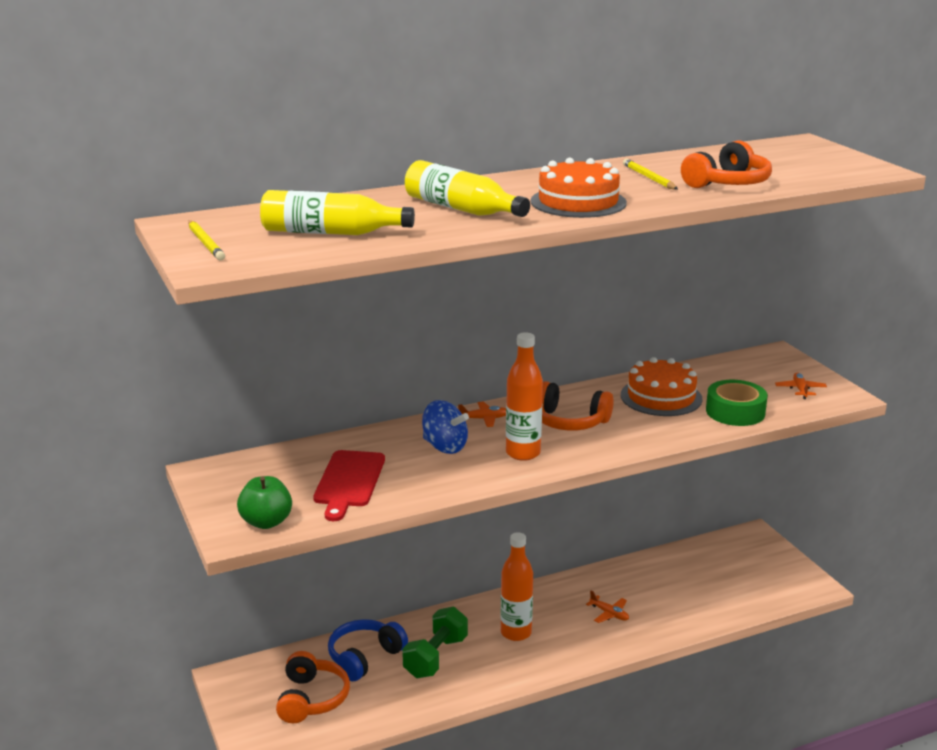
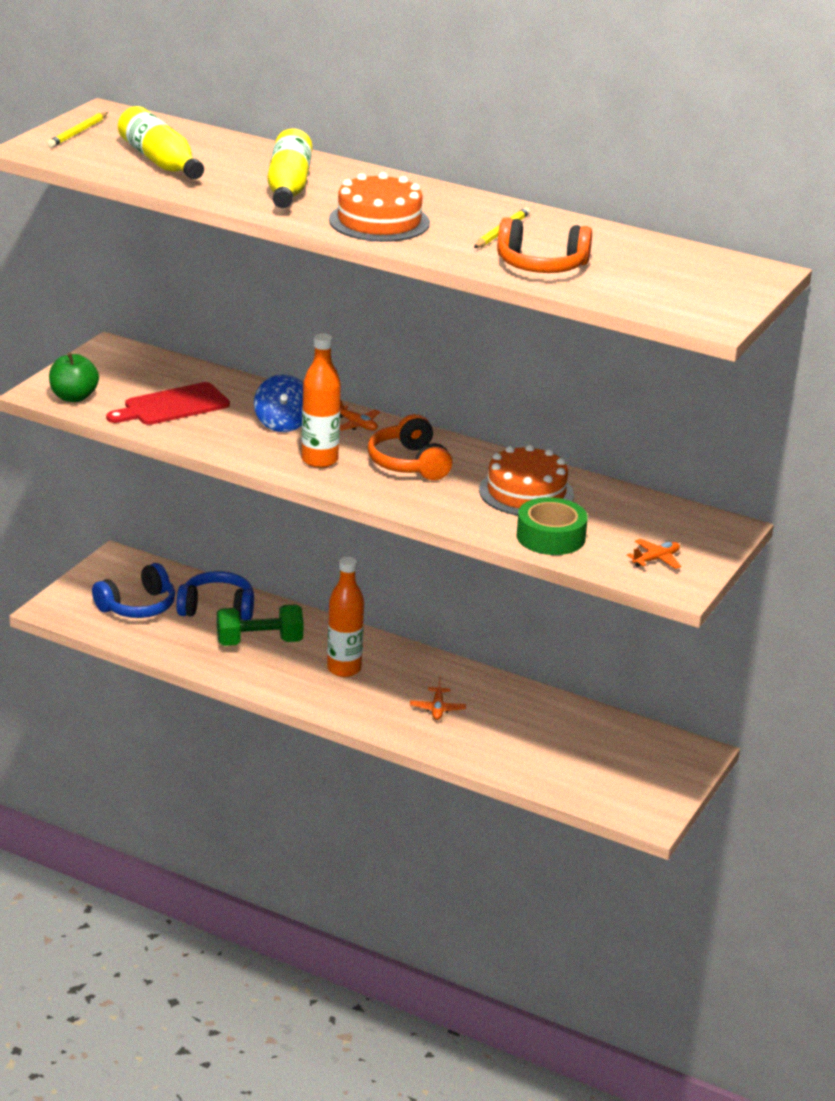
camera: 50 degrees right, 5 degrees up
(311, 699) = (137, 606): orange headphones -> blue headphones

